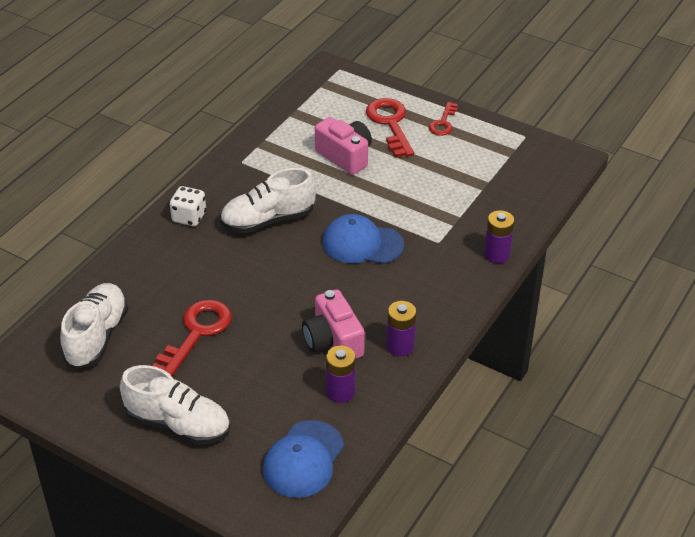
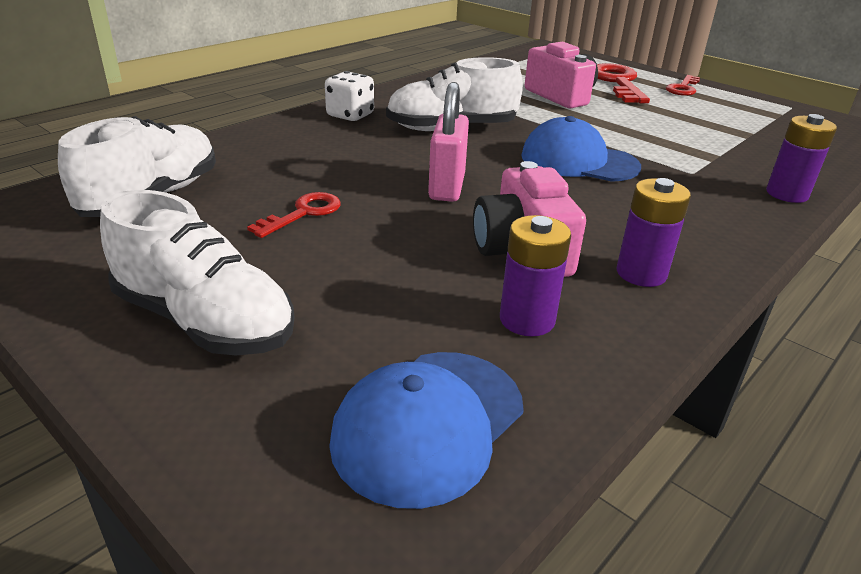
camera: 10 degrees right, 10 degrees down
(196, 333) = (303, 213): red key -> red key, size x0.59
(278, 290) = (447, 187): none -> pink padlock

